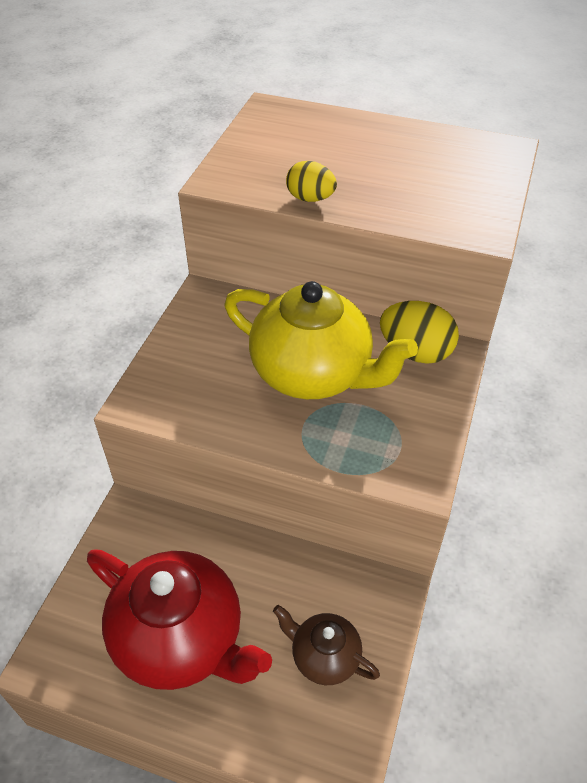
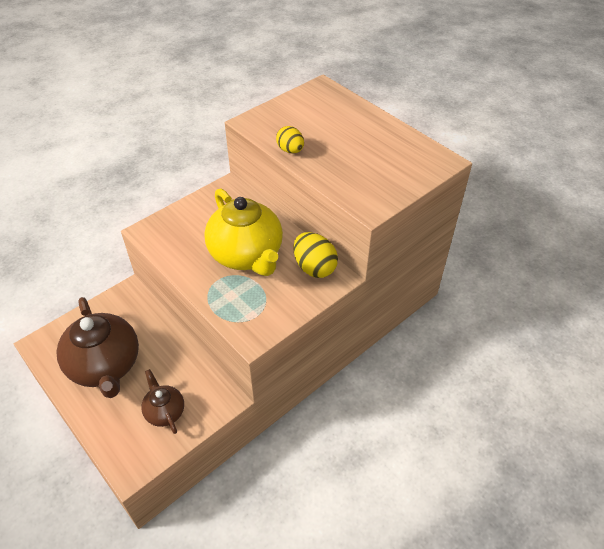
camera: 30 degrees right, 0 degrees up
(181, 639) = (105, 366): red teapot -> brown teapot

